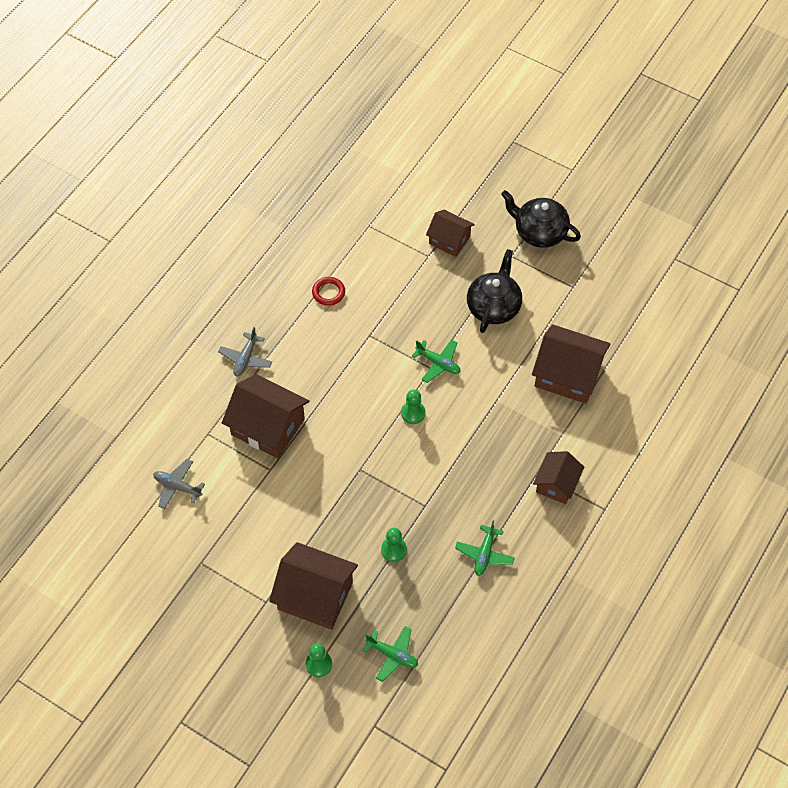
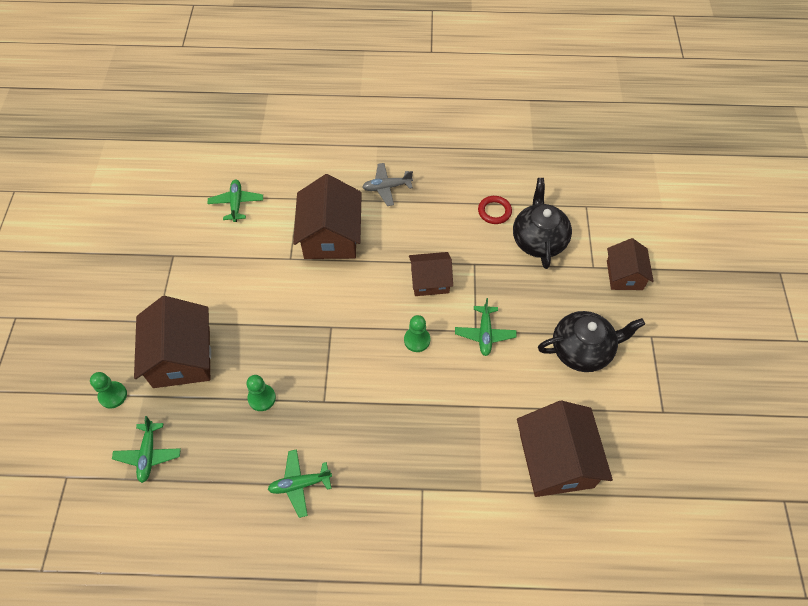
camera: 60 degrees right, 0 degrees up
(177, 486) = (236, 203): grey plane -> green plane
(539, 232) = (699, 347): black teapot -> black teapot (538, 240)
(556, 484) = (420, 515): brown house -> brown house (430, 281)

